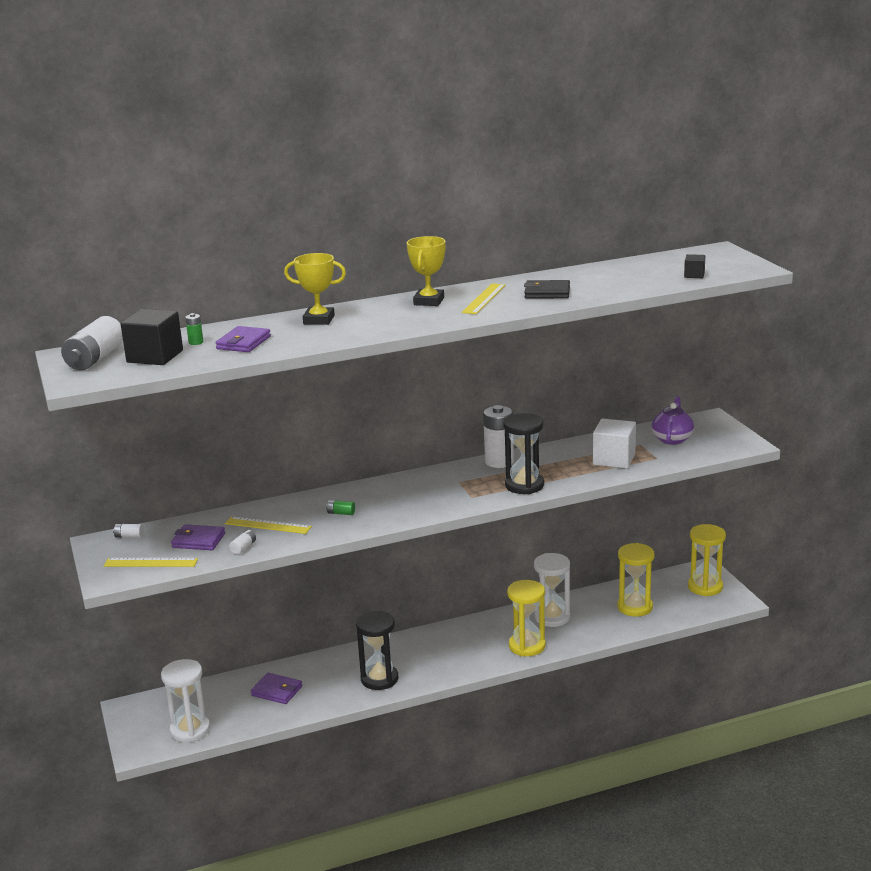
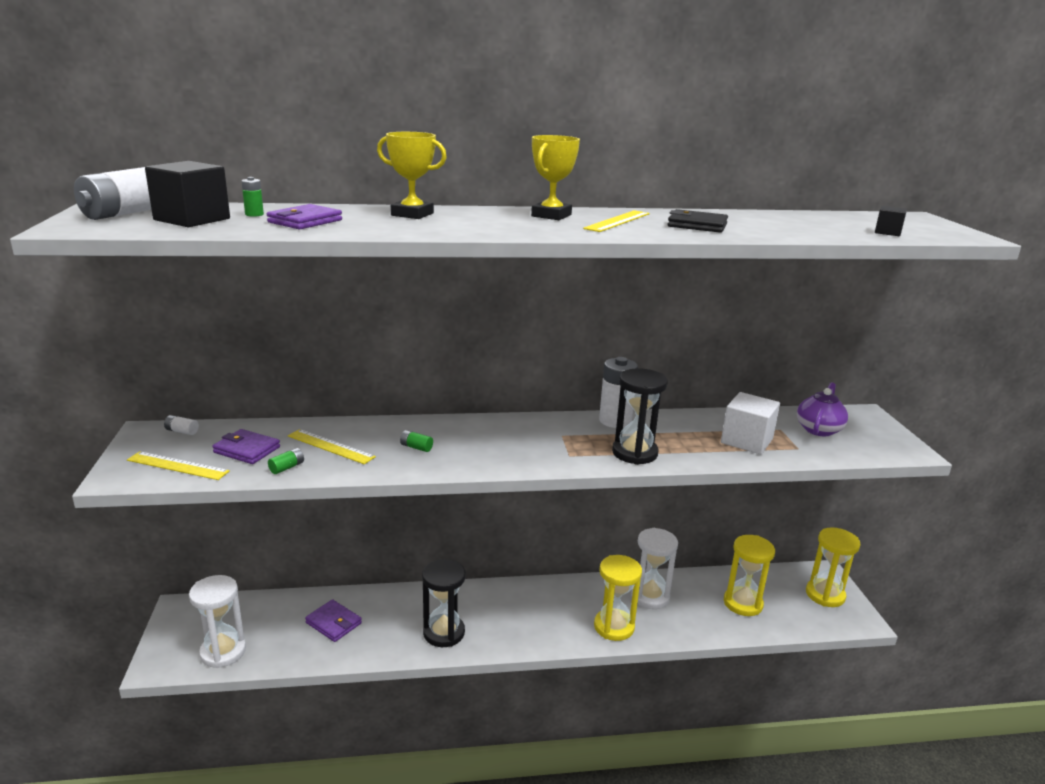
camera: 10 degrees right, 0 degrees up
(243, 547) = (287, 467): white battery -> green battery

